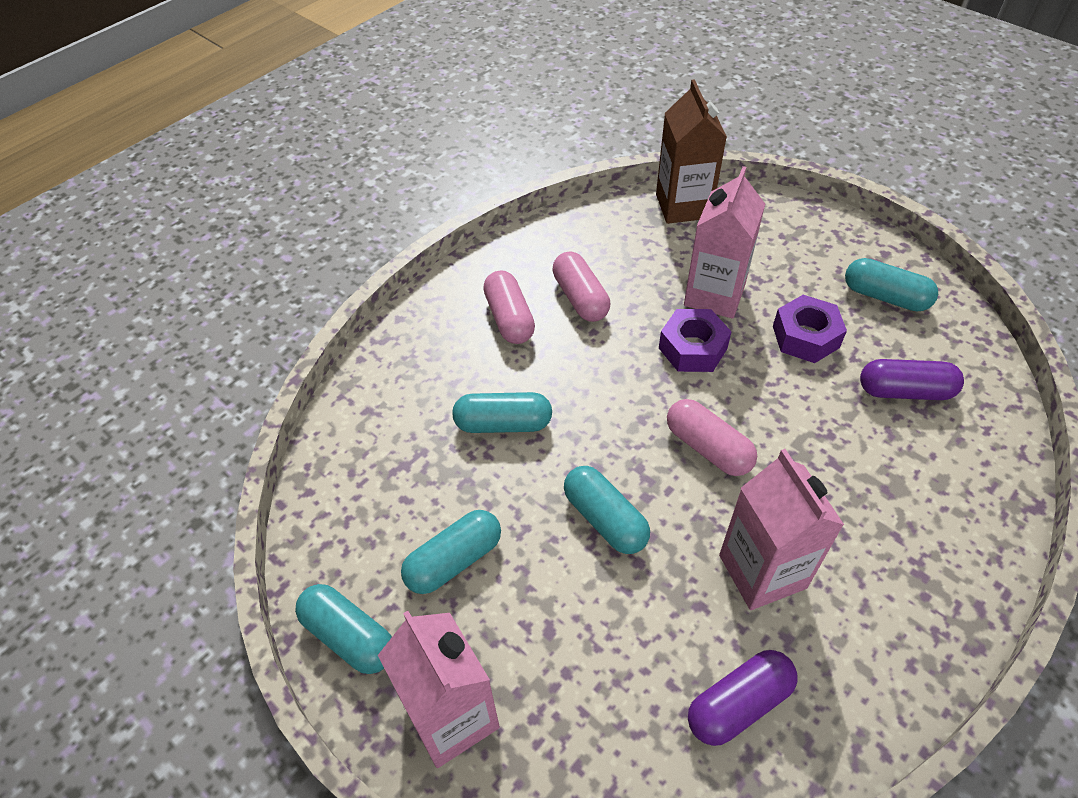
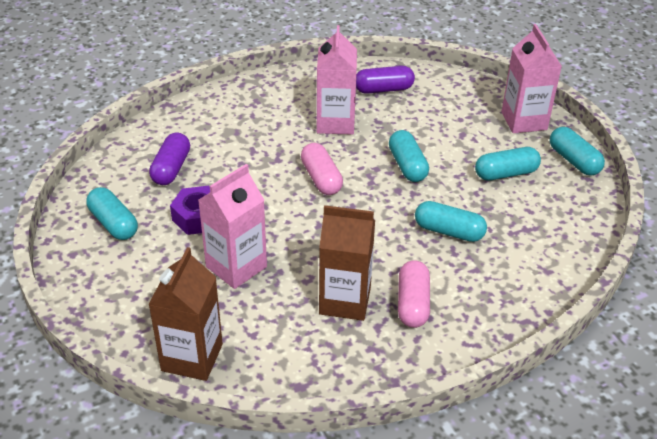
camera: 160 degrees left, 10 degrees down
(580, 298) = (345, 301): pink capsule -> brown carton
(692, 348) = (284, 235): purple nut -> none
(905, 391) = (171, 168): purple capsule -> purple capsule turned 75 degrees clockwise

